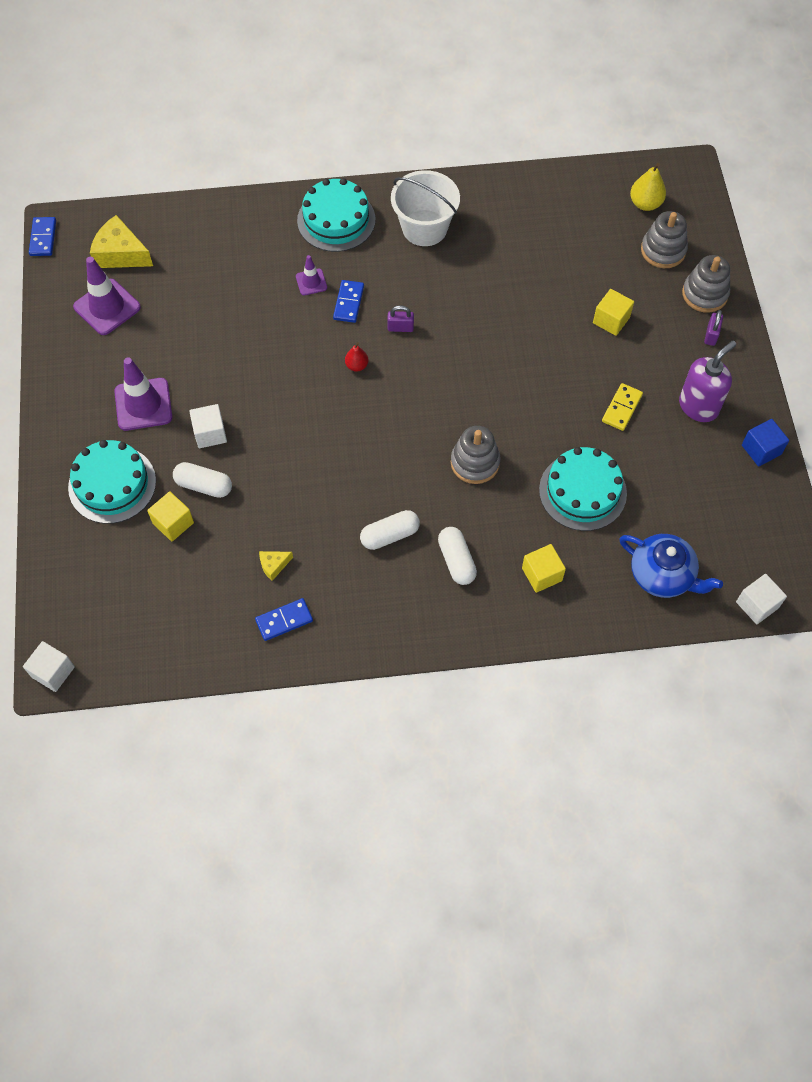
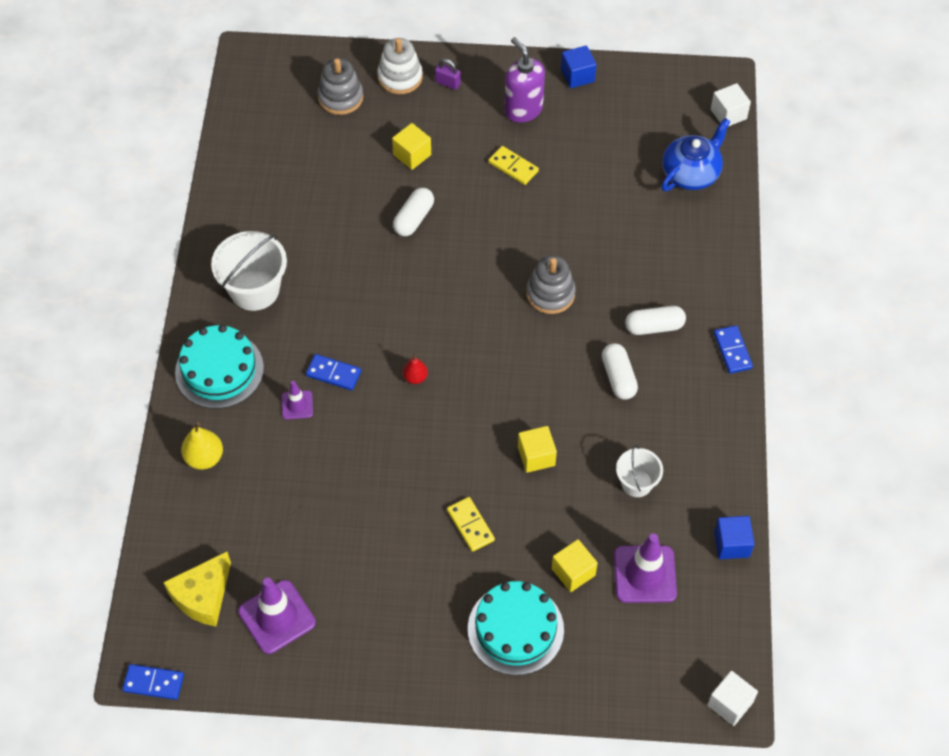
camera: 80 degrees left, 5 degrees down
(143, 404) = (419, 589): purple traffic cone -> purple traffic cone (645, 574)
(204, 485) = (533, 538): white capsule -> white capsule (413, 219)
(210, 433) = (470, 525): white cube -> yellow domino
(219, 658) = (731, 544): none -> blue cube
(274, 565) = (636, 483): yellow cheese -> white bucket
(284, 620) = (698, 481): blue domino -> blue domino (732, 351)
(400, 327) = (377, 331): purple padlock -> none
(542, 574) = (678, 262): yellow cube -> yellow cube (536, 456)
(582, 491) = (597, 215): turquoise cake -> none
(645, 203) = (279, 99): yellow pear -> yellow pear (204, 458)
(705, 294) = (400, 77): grey stacking toy -> white stacking toy

